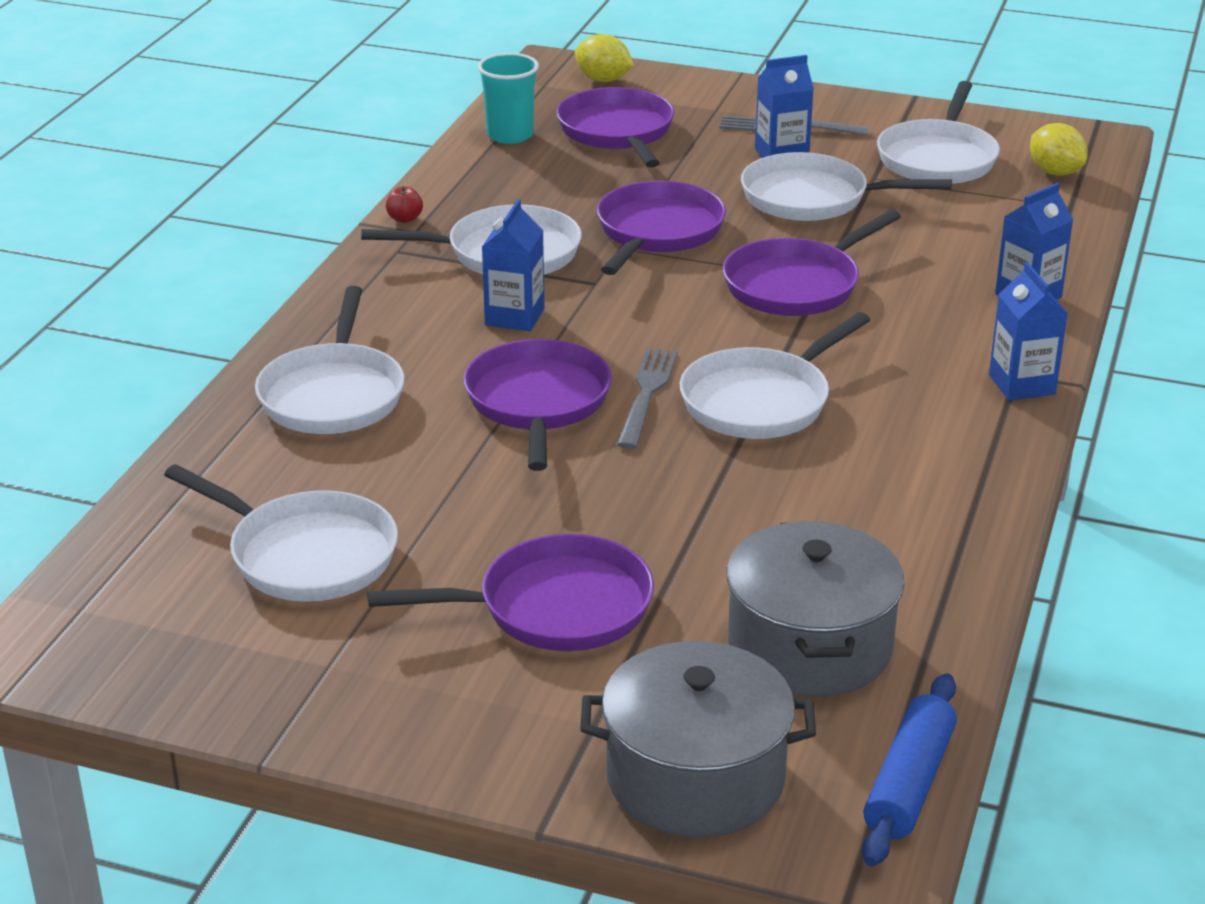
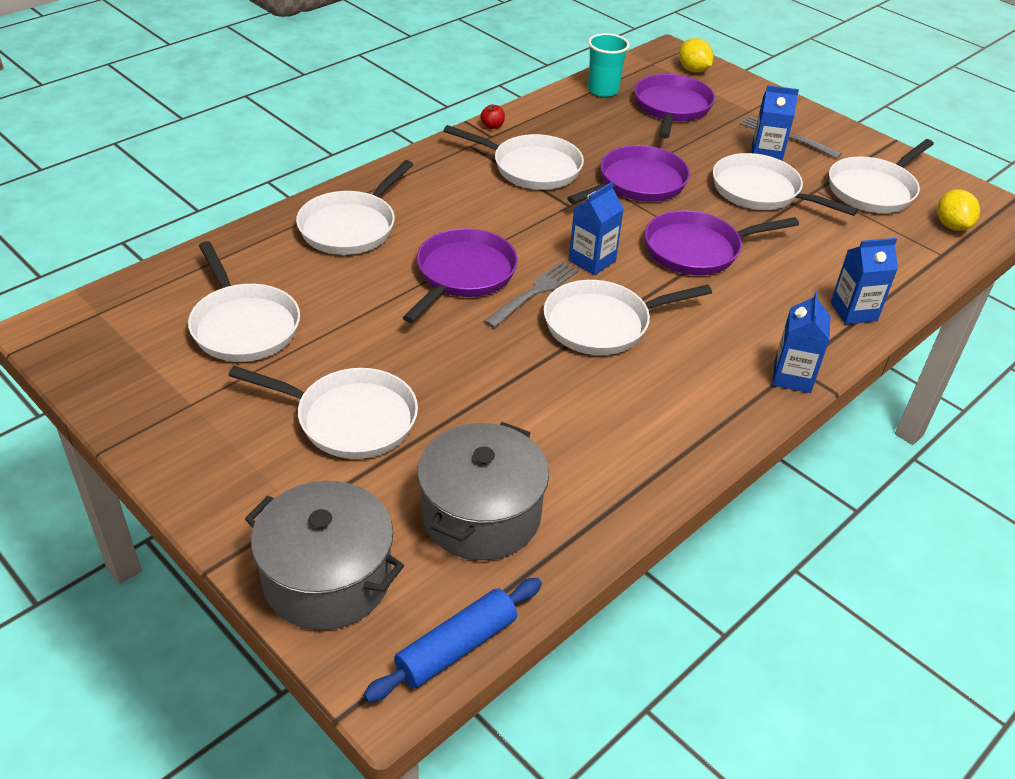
camera: 25 degrees right, 10 degrees up
(514, 317) = (500, 212): blue carton -> blue carton (592, 261)
(554, 607) = (350, 419): purple pan -> white pan

